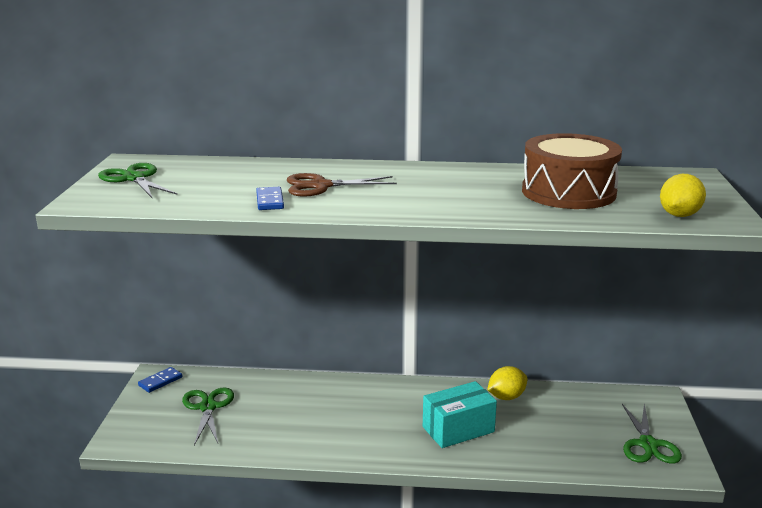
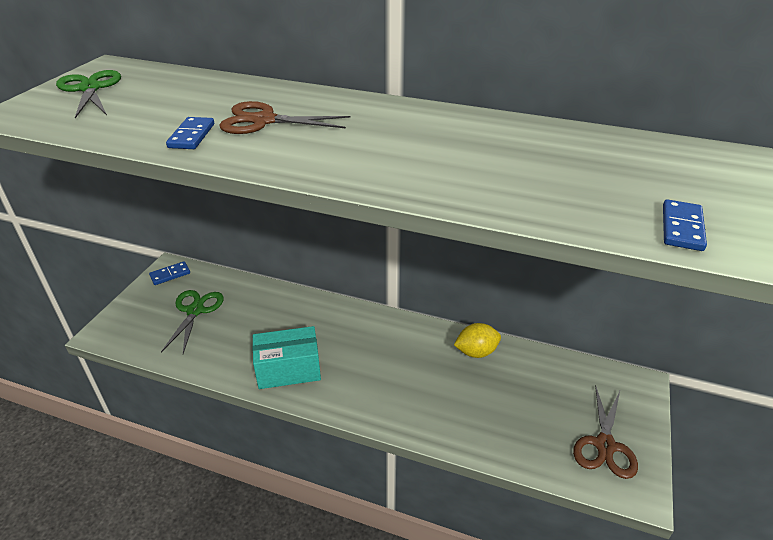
camera: 15 degrees right, 15 degrees up
(458, 429) = (411, 383): turquoise box -> turquoise box (288, 370)
(568, 192) = (548, 166): brown drum -> none
(648, 444) = (605, 445): green scissors -> brown scissors
(679, 215) = (681, 228): yellow lemon -> blue domino

